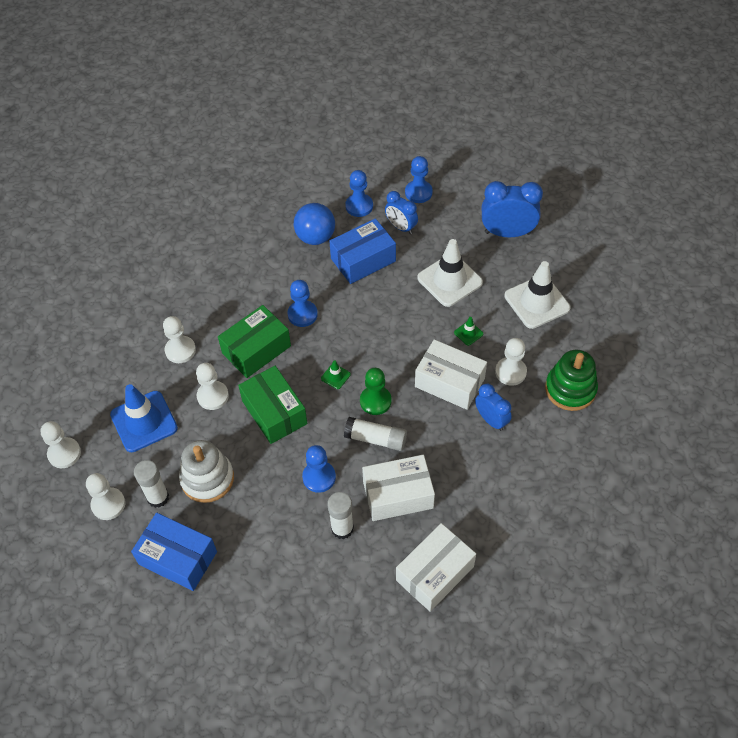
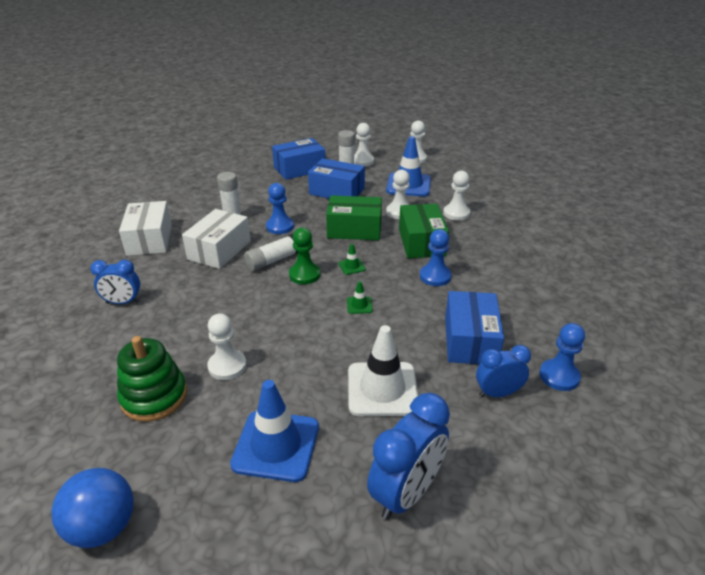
camera: 125 degrees right, 20 degrees down
(207, 479) = (337, 191): white stacking toy -> blue box
(315, 237) = (530, 323): blue ball -> blue ball (103, 527)
(418, 192) = (550, 443): blue pawn -> none
(449, 382) = (268, 321): white box -> none
(468, 333) = (302, 363): green traffic cone -> green traffic cone (359, 305)
(491, 420) = (203, 325): blue clock -> blue clock (123, 302)
(537, 302) = (276, 445): white traffic cone -> blue traffic cone

